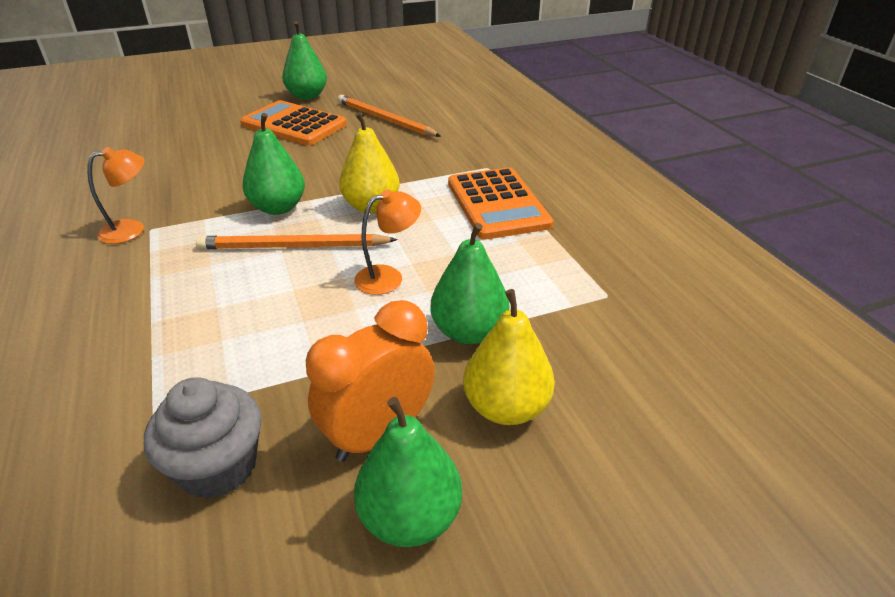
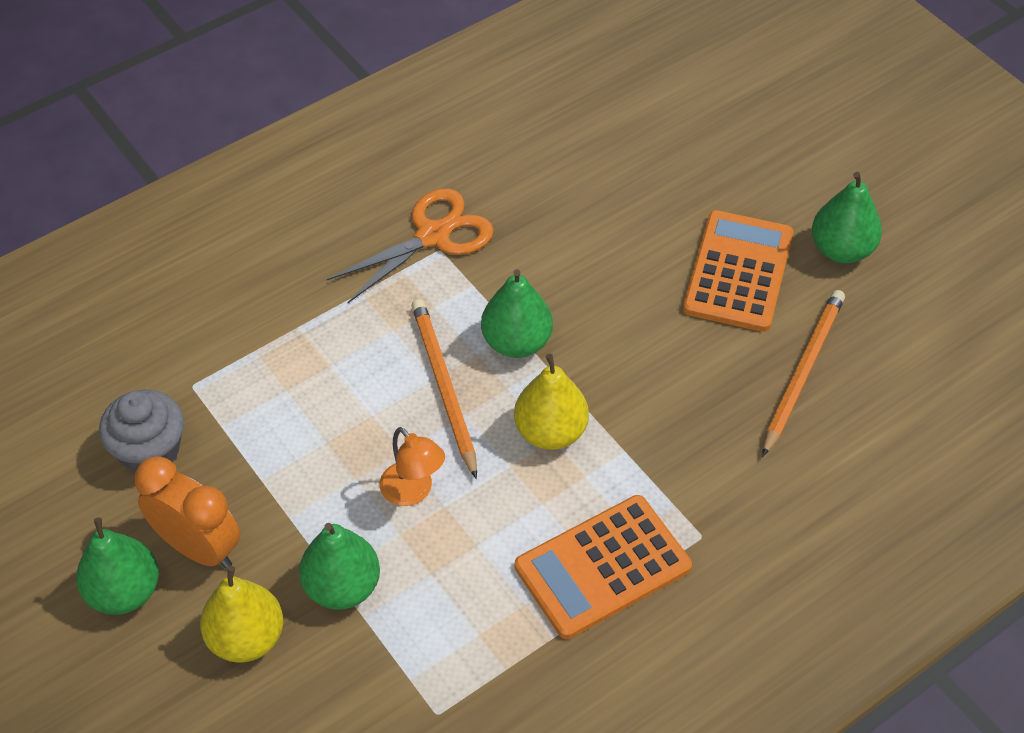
camera: 75 degrees right, 15 degrees up
(132, 229) = (433, 235): orange lamp -> orange scissors

